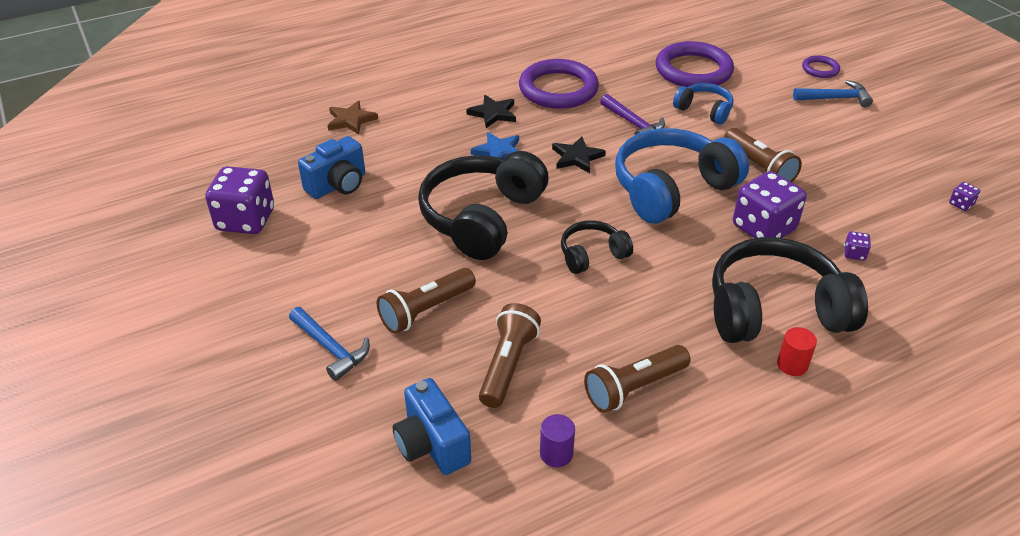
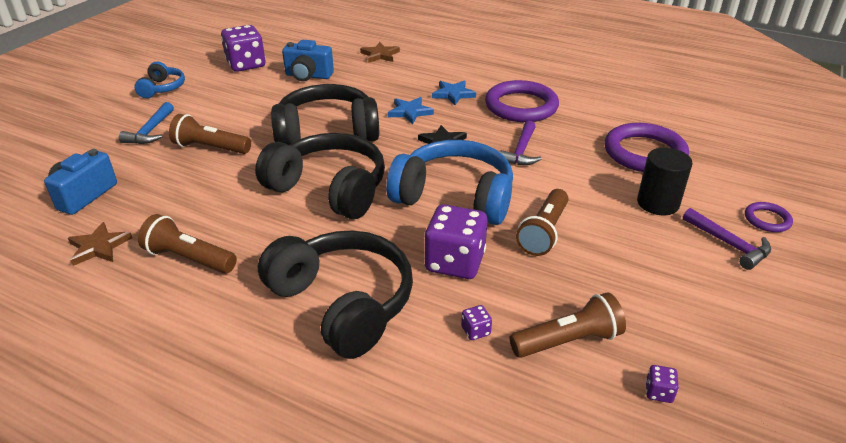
camera: 55 degrees right, 5 degrees down
(493, 113) = (453, 94): black star -> blue star
(507, 365) = (178, 196): brown flashlight -> brown flashlight (568, 340)
(556, 454) = (99, 247): purple cylinder -> brown star
(592, 255) = (329, 189): black headphones -> black headphones, size x1.96
(704, 110) = (590, 177): blue headphones -> blue headphones (162, 88)
(765, 100) = (658, 203): none -> black cylinder
(792, 365) = (276, 336): red cylinder -> none
(835, 98) = (729, 244): blue hammer -> purple hammer

